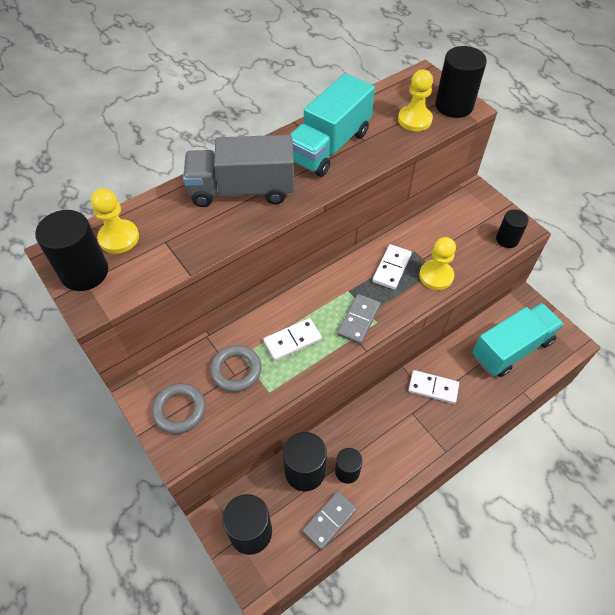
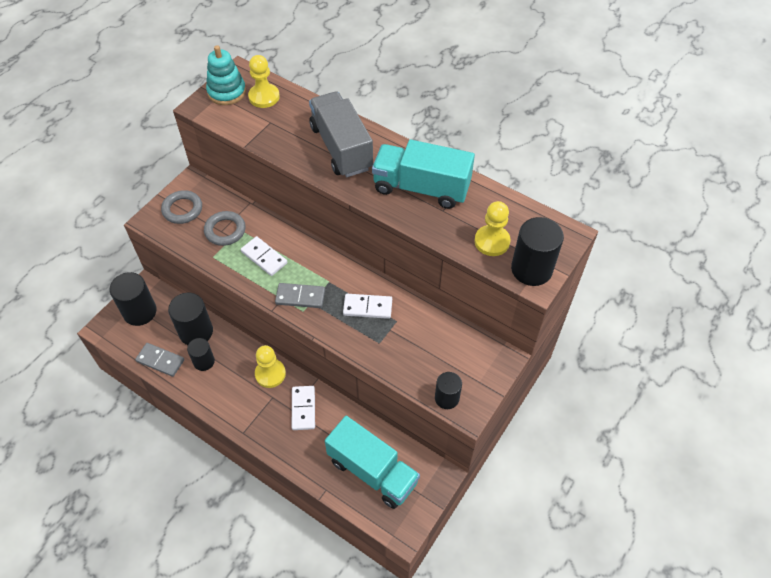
camera: 70 degrees right, 0 degrees up
(84, 272) = (227, 92): black cylinder -> turquoise stacking toy
(436, 276) = (372, 345): yellow pawn -> yellow pawn (270, 374)

